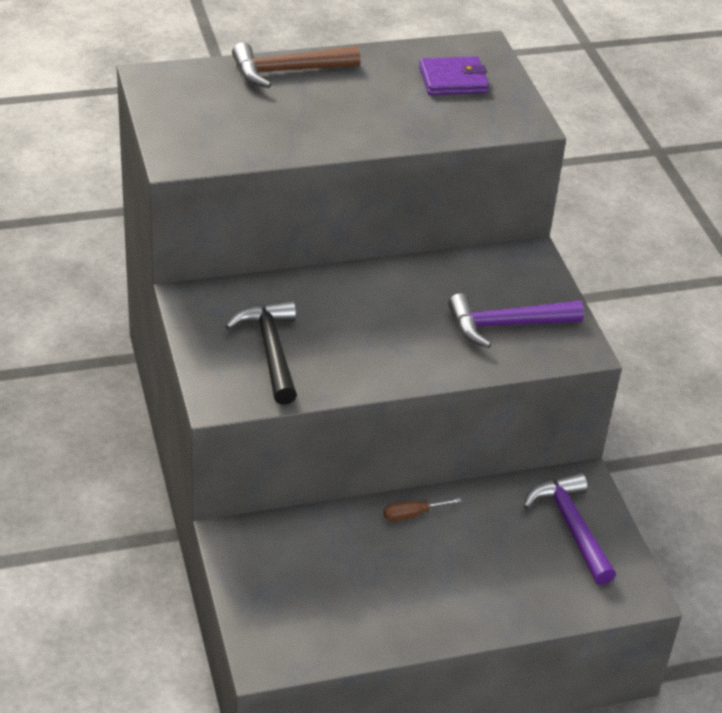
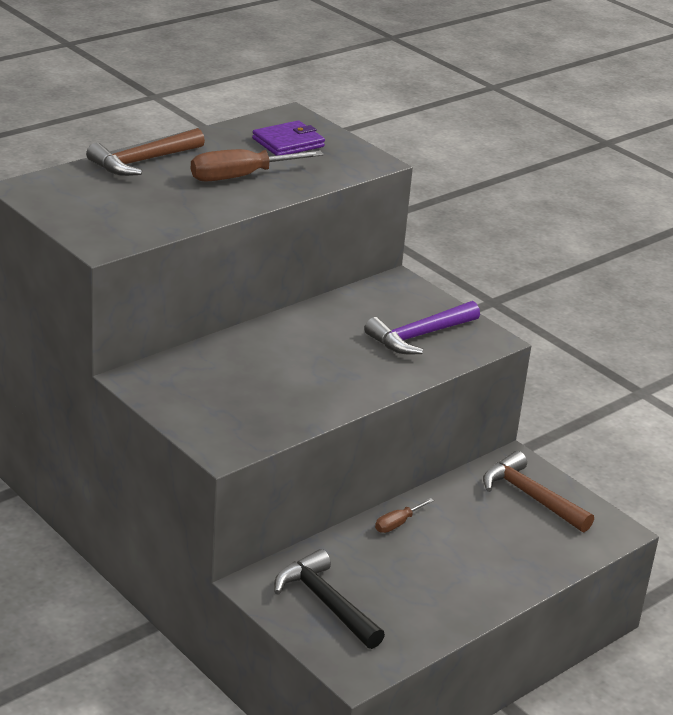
camera: 25 degrees left, 10 degrees down
(271, 351) = (239, 401): black hammer -> black hammer (325, 603)
(372, 111) = (240, 177): none -> brown screwdriver
(571, 527) = (530, 497): purple hammer -> brown hammer

